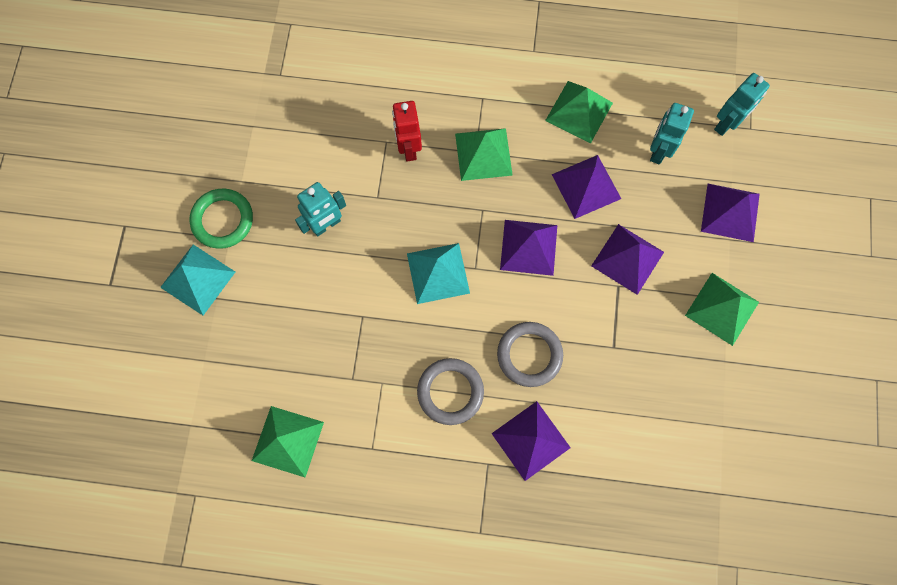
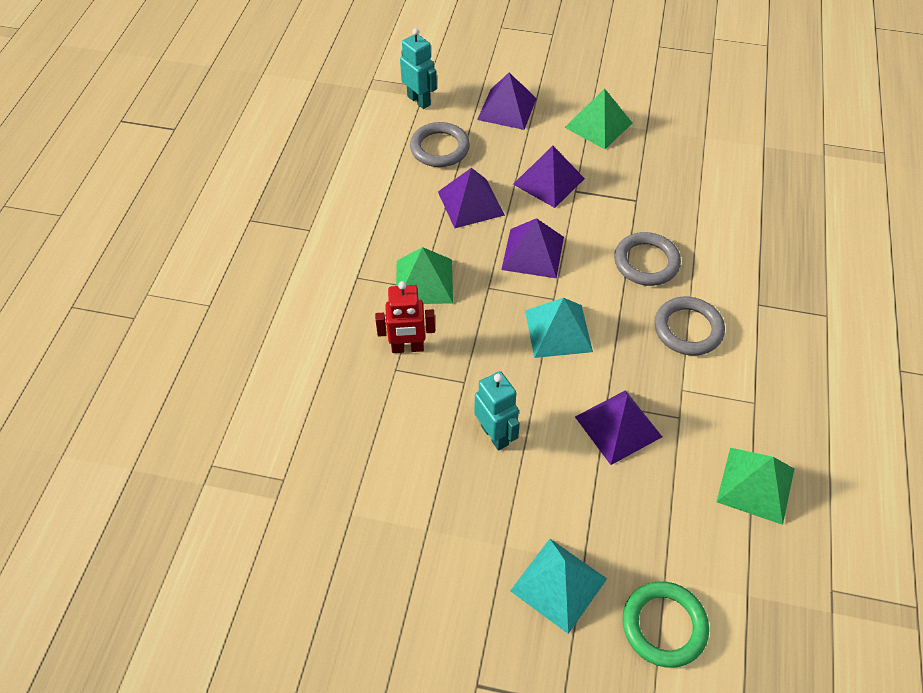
camera: 85 degrees left, 20 degrees down
(223, 220) = (479, 552): green ring -> green ring (664, 626)
(531, 440) = (731, 268): purple pyramid -> purple pyramid (618, 426)
(579, 111) = (387, 200): green pyramid -> none
(658, 151) = (439, 148): turquoise robot -> grey ring

